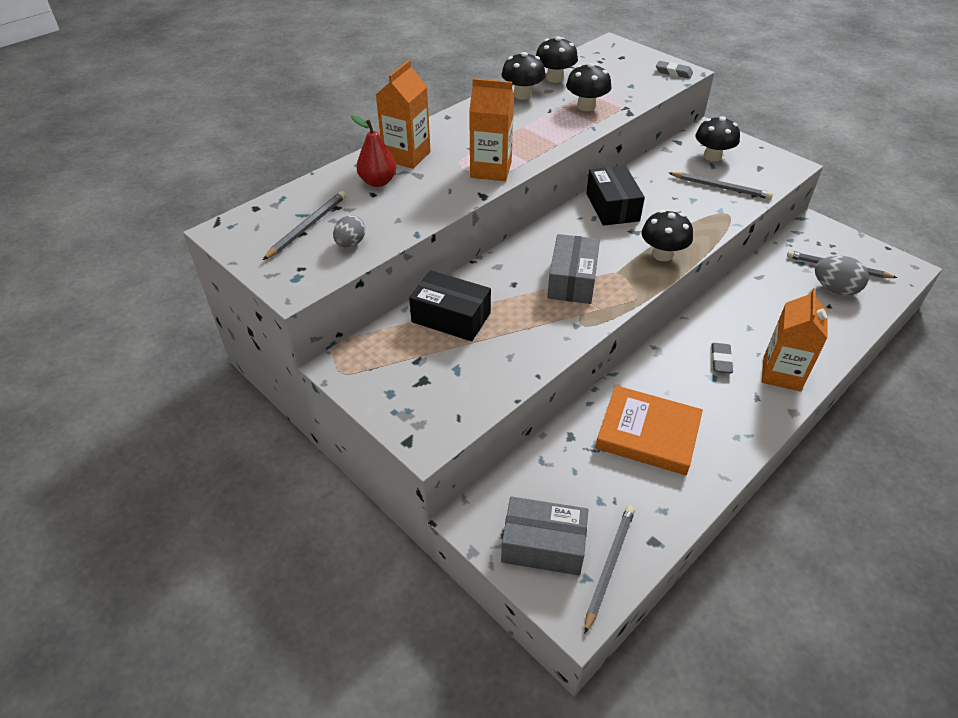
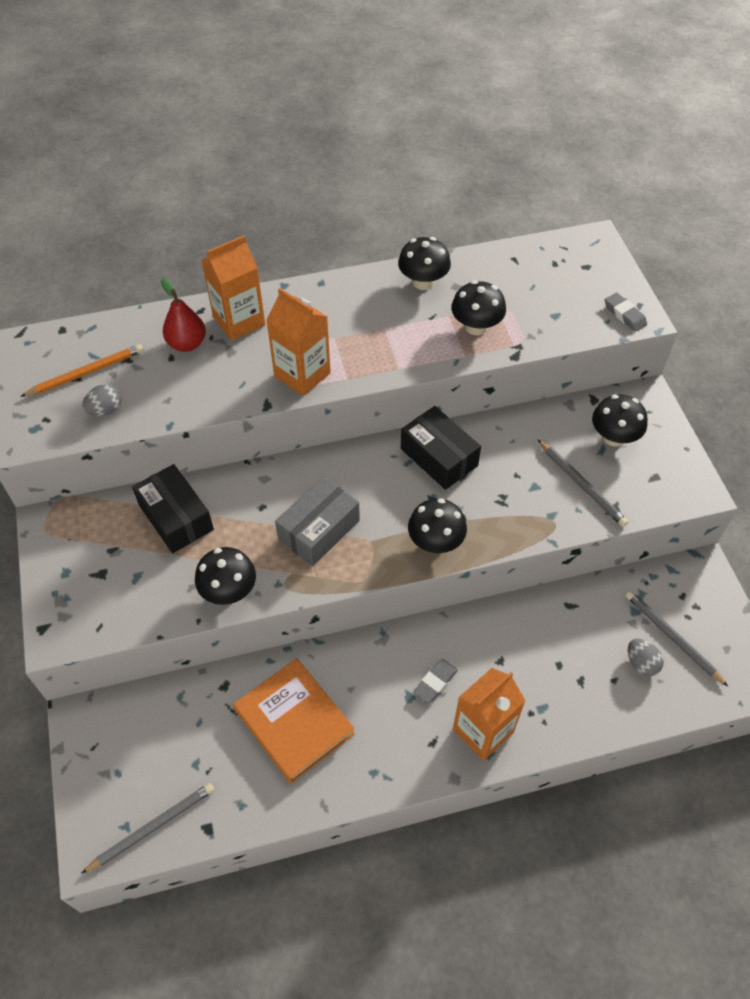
camera: 30 degrees right, 10 degrees up
(307, 227) = (86, 373): grey pencil -> orange pencil
(543, 545) = (116, 776): grey box -> none
(554, 78) = (479, 271): black mushroom -> black mushroom (229, 591)
(612, 207) = (439, 457): black box -> black box turned 60 degrees counterclockwise
(835, 289) = (641, 663): grey egg -> grey egg, size x0.65

